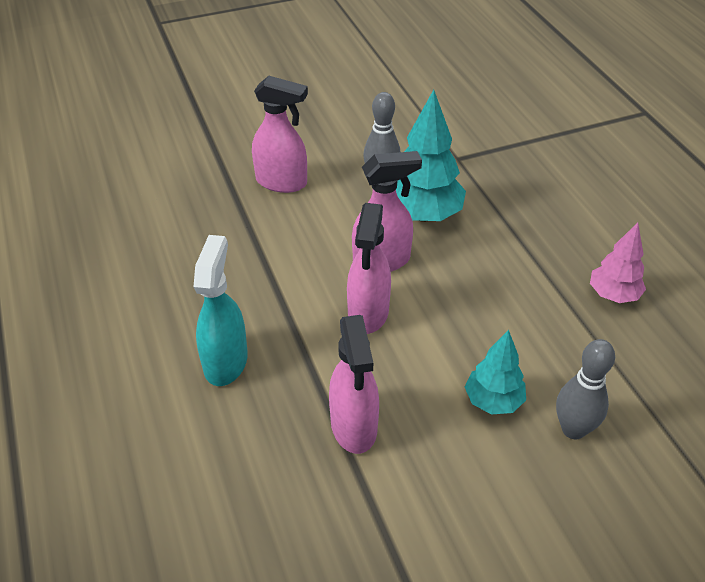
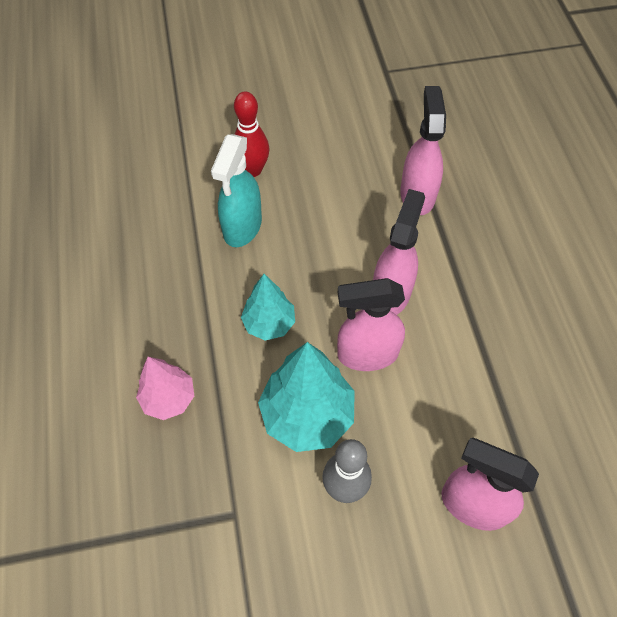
camera: 170 degrees left, 15 degrees up
(226, 361) = (522, 263): turquoise spray bottle -> turquoise spray bottle (242, 227)
(493, 401) = (304, 198): turquoise tree -> turquoise tree (269, 323)
(573, 429) = (252, 170): grey bowling pin -> red bowling pin
(613, 295) = (156, 278): pink tree -> pink tree (169, 398)

